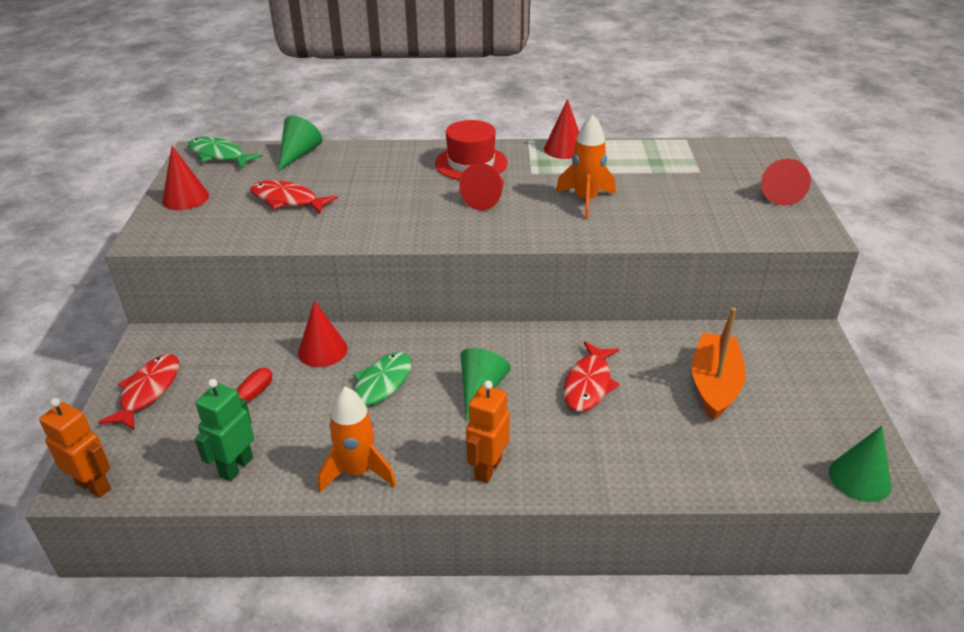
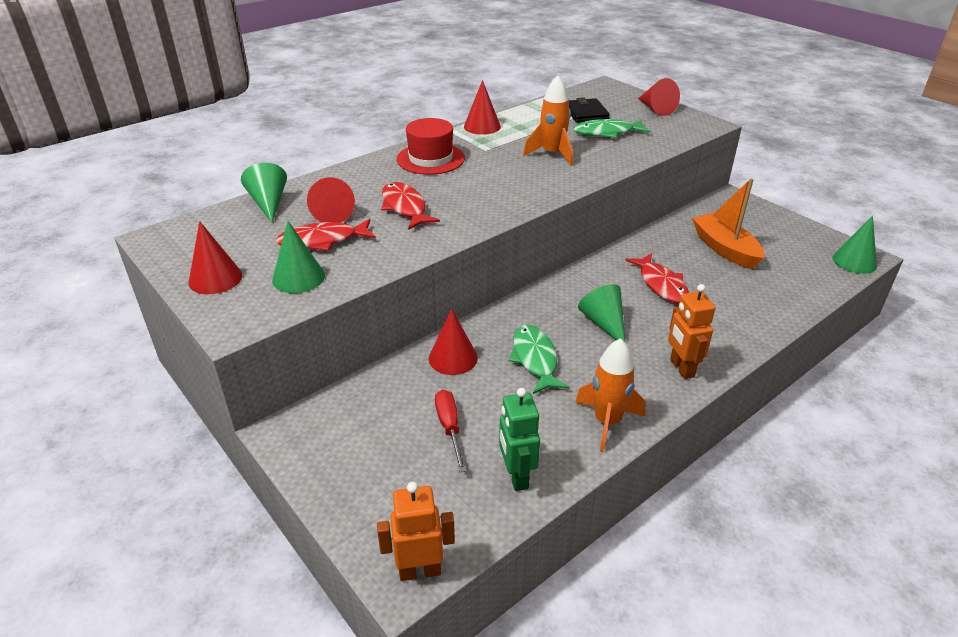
camera: 40 degrees left, 0 degrees up
(148, 391) = (349, 471): red fish -> red fish (405, 207)
(219, 155) = (186, 232): green fish -> green fish (607, 133)
(231, 221) = (298, 277): none -> green cone
(487, 199) = (484, 178): red cone -> red cone (332, 212)
(691, 171) = (586, 113): none -> black wallet

